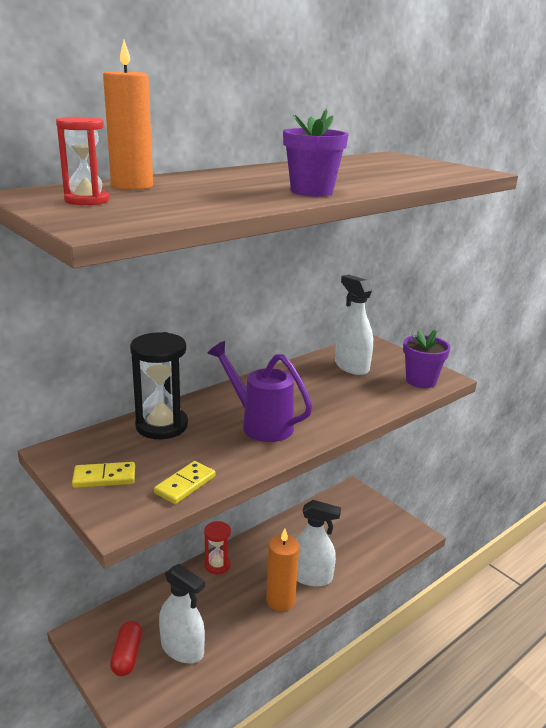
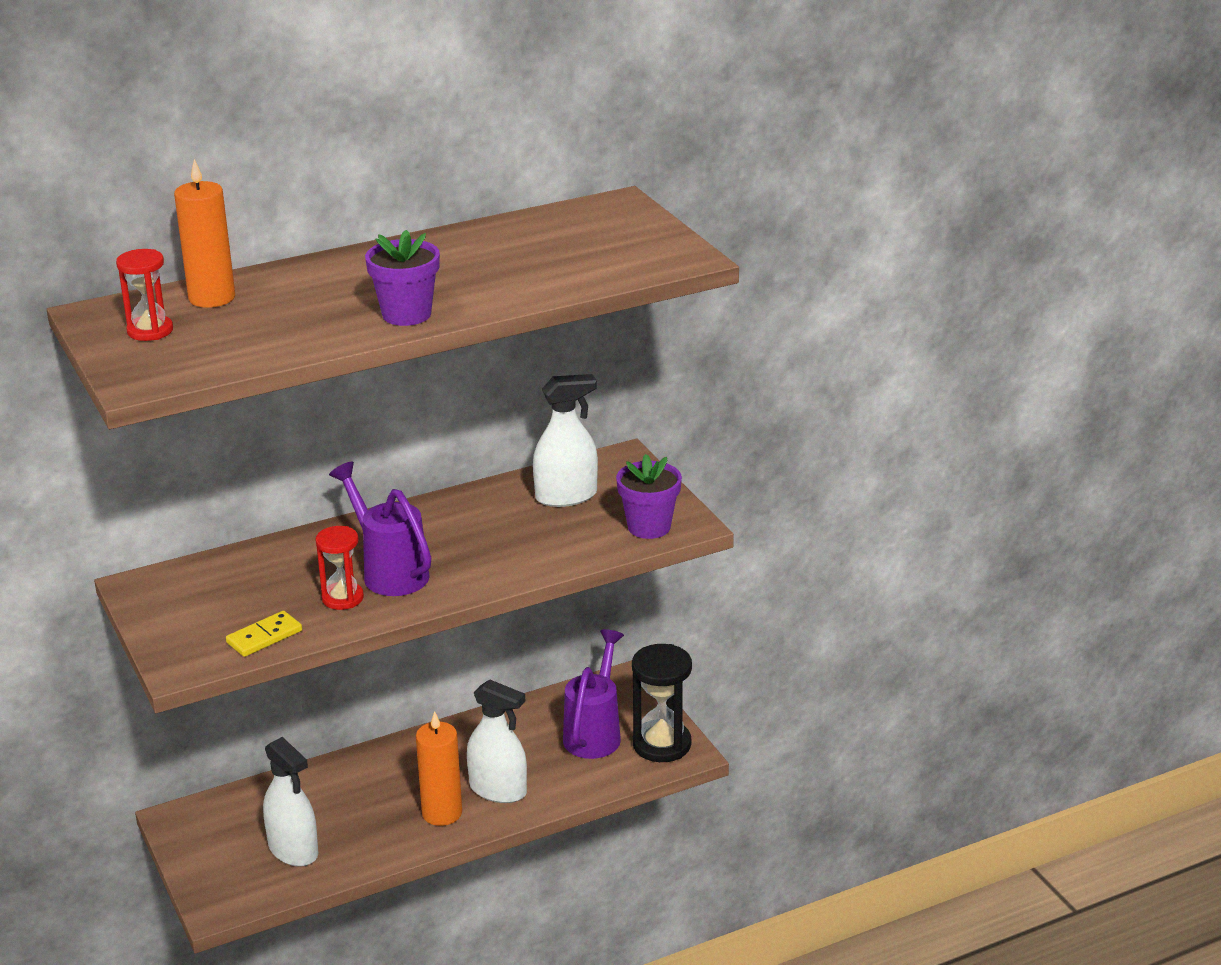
camera: 15 degrees right, 5 degrees up
(104, 477) = (179, 620): yellow domino -> none
(127, 656) = (224, 848): red capsule -> none
(161, 426) = (268, 563): black hourglass -> black hourglass (661, 744)
(217, 565) = (375, 760): red hourglass -> red hourglass (342, 598)
(351, 366) = (566, 496): white spray bottle -> white spray bottle turned 90 degrees clockwise
(353, 527) = (595, 732): none -> purple watering can

